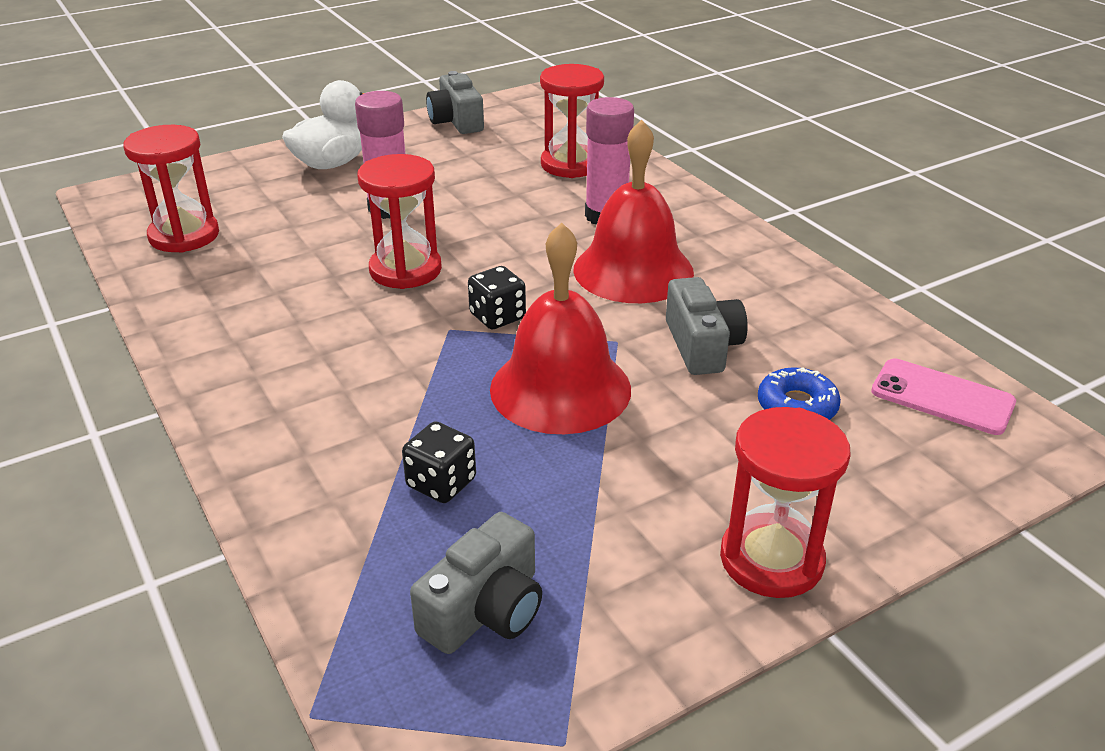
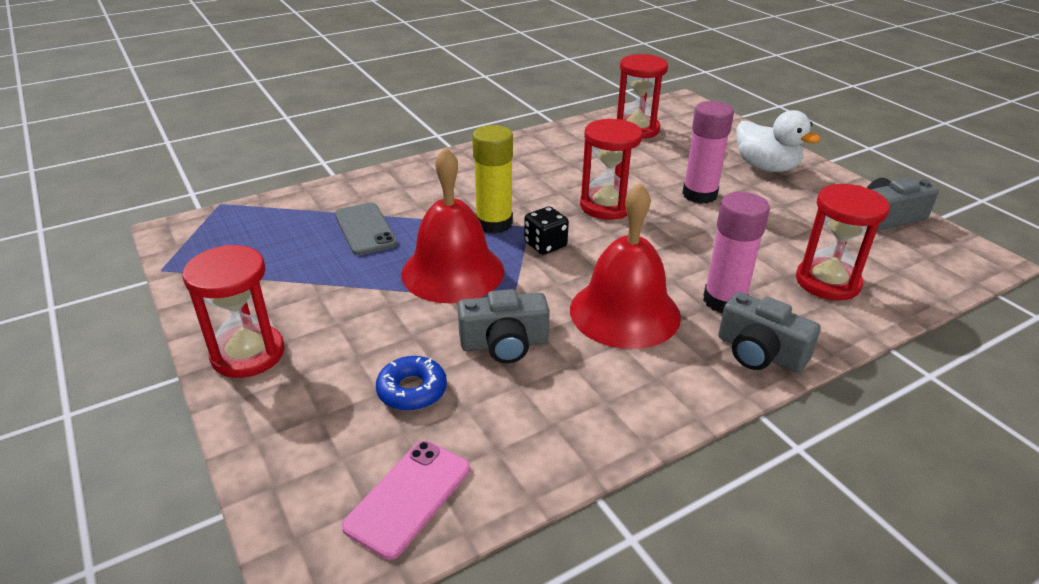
camera: 90 degrees right, 0 degrees up
(439, 357) = (494, 223): none -> yellow glue stick
(441, 483) = (365, 229): black dice -> grey phone
(485, 610) = (259, 246): grey camera -> grey camera (760, 352)

